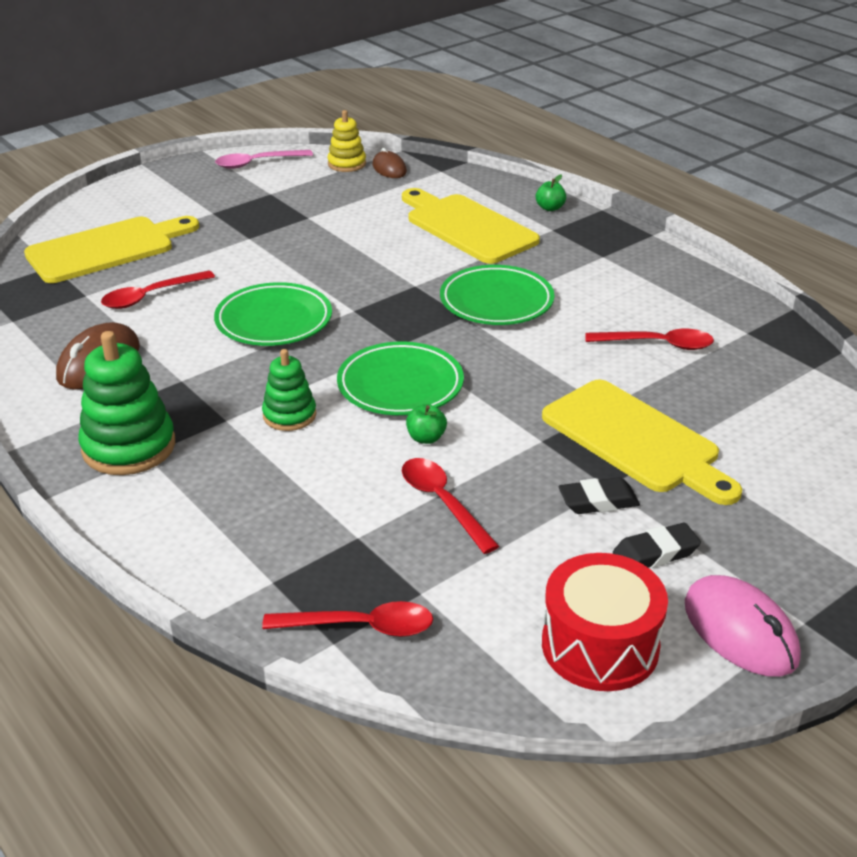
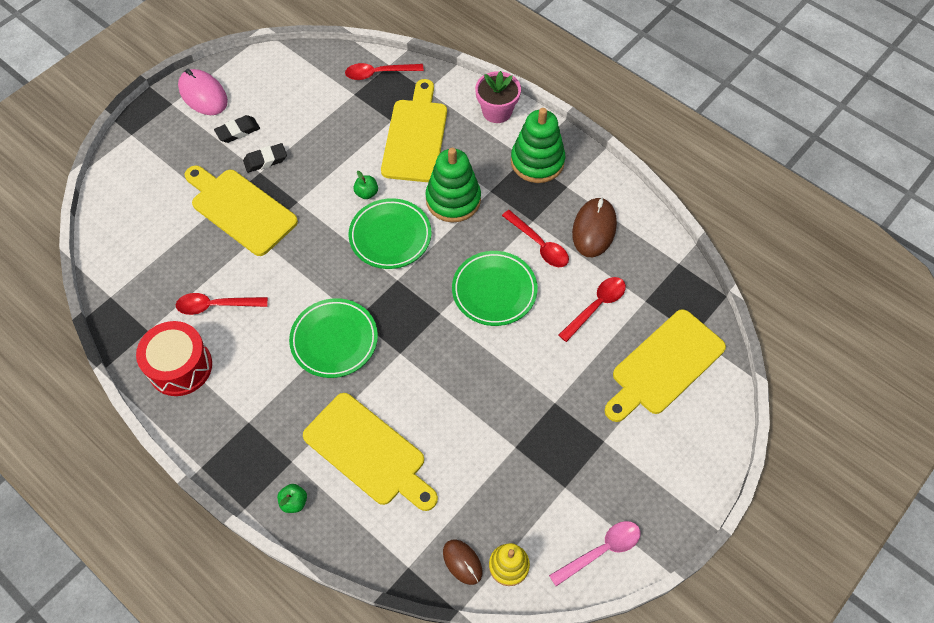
camera: 170 degrees right, 25 degrees up
(154, 527) = (497, 111): none -> pink flower pot
(289, 415) = (453, 200): green stacking toy -> green stacking toy, size x1.67
(320, 506) = (415, 136): none -> yellow cutting board
(442, 502) = (350, 148): red spoon -> red spoon (539, 245)
(600, 645) = (269, 79): red drum -> red drum (180, 367)

